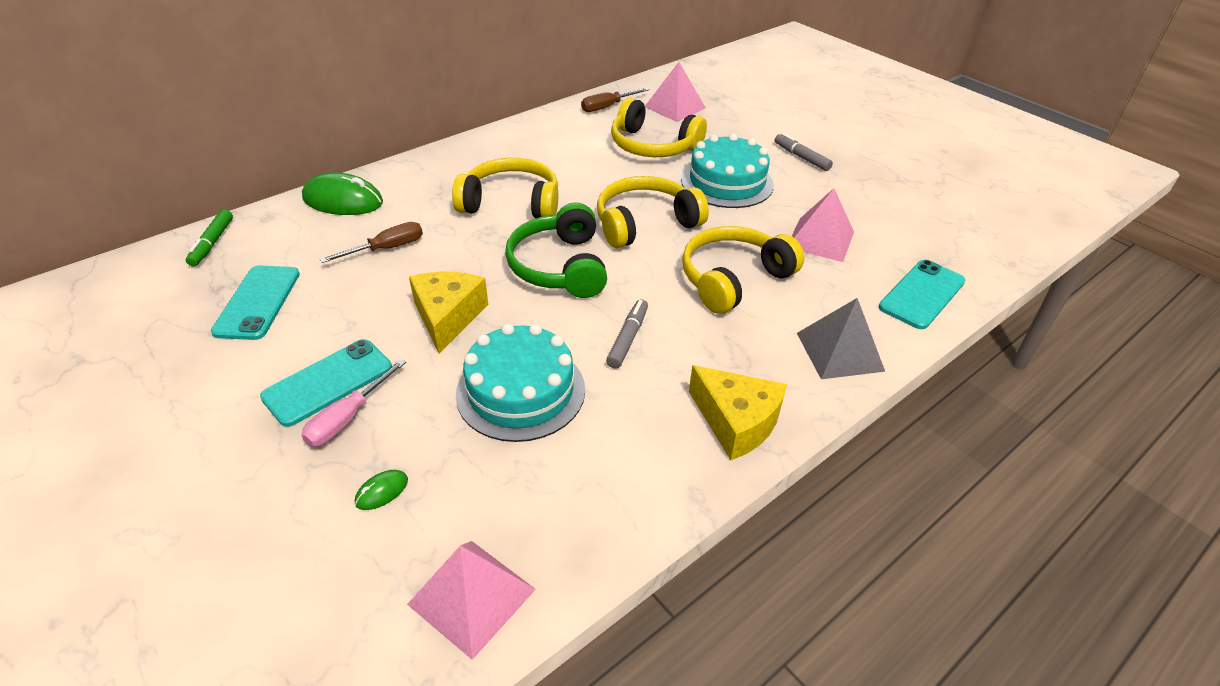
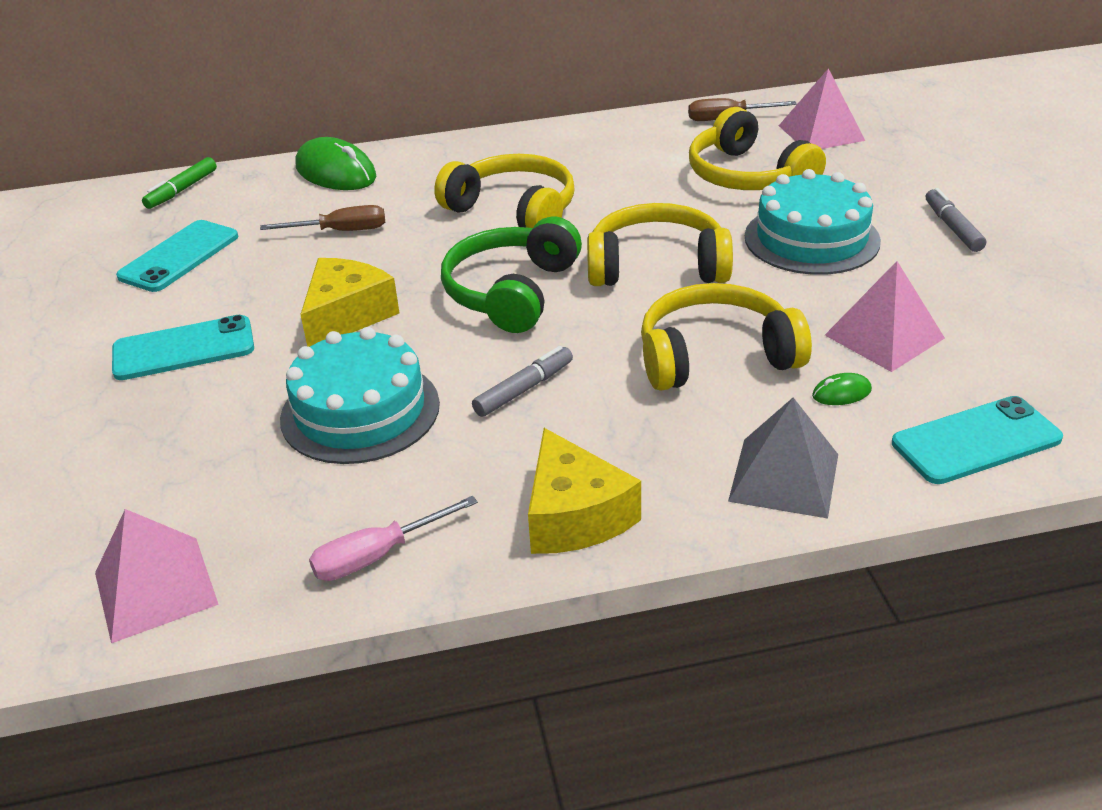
camera: 30 degrees right, 5 degrees down
(348, 418) = (175, 388): pink screwdriver -> pink screwdriver (378, 555)
(382, 491) = (152, 465): green mouse -> green mouse (841, 393)

